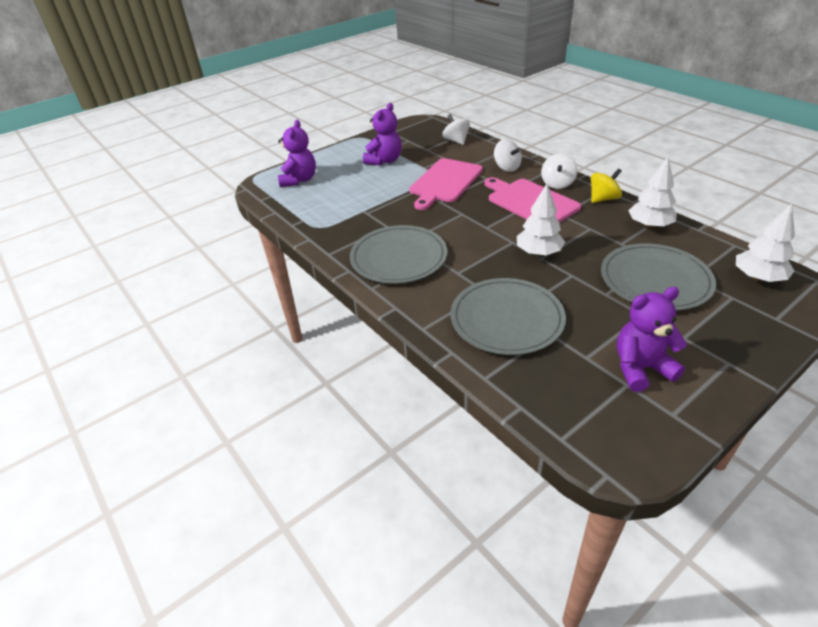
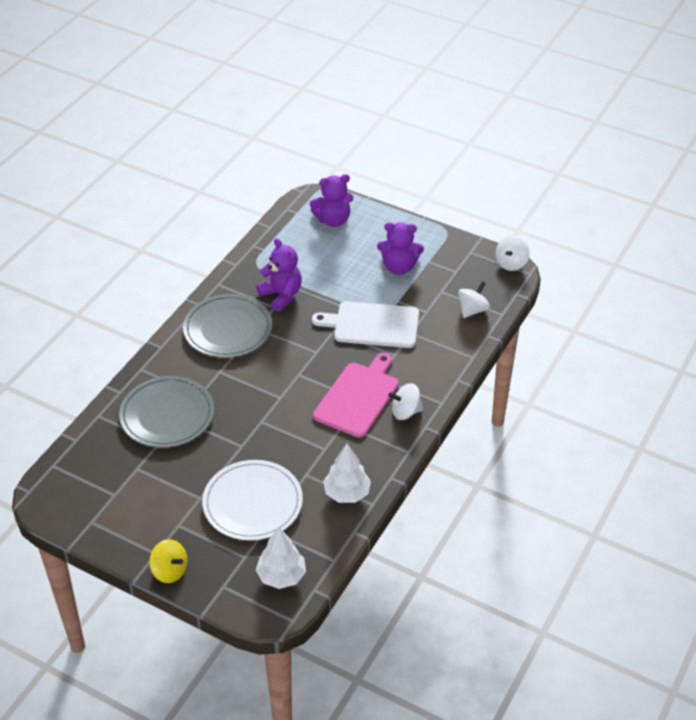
camera: 65 degrees right, 5 degrees up
(445, 182) = (372, 325): pink cutting board -> white cutting board
(506, 167) = (425, 365): white spinning top -> white spinning top (511, 263)
(538, 253) = (268, 418): white tree -> none
(603, 199) = (387, 452): yellow spinning top -> yellow spinning top (170, 571)
(641, 368) = (133, 501): purple teddy bear -> purple teddy bear (281, 295)
(655, 280) = (252, 503): grey plate -> white plate

